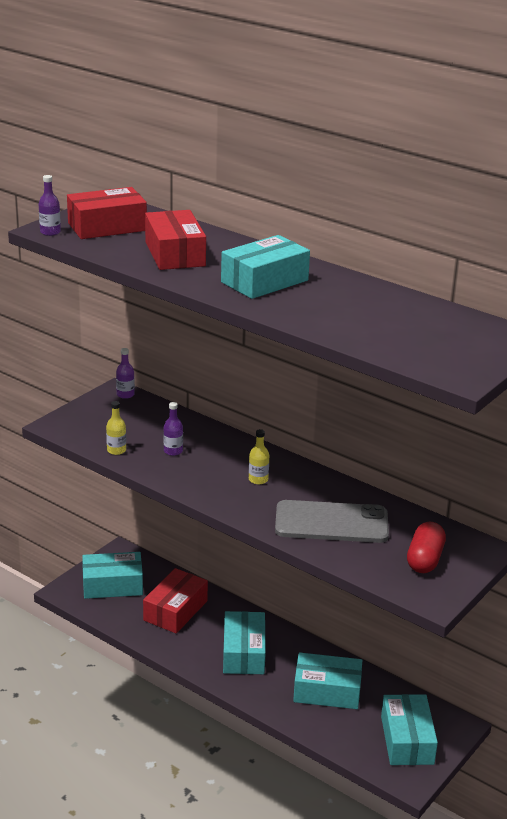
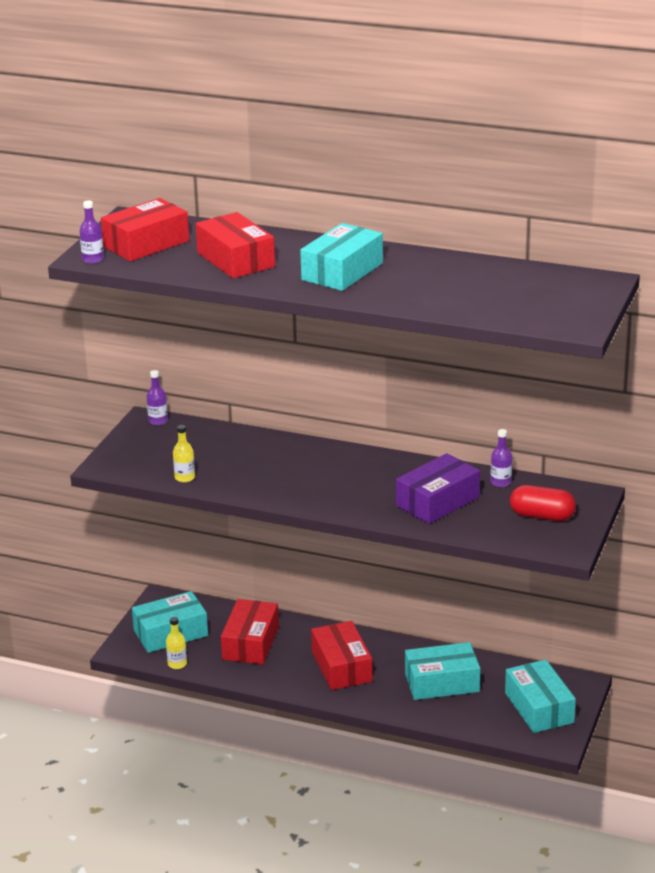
camera: 15 degrees left, 0 degrees up
(173, 451) = (243, 467): purple bottle -> purple bottle (500, 482)
(244, 653) = (342, 667): turquoise box -> red box
(258, 479) = (344, 476): yellow bottle -> yellow bottle (177, 664)
(331, 523) = (437, 501): grey phone -> purple box
(424, 559) = (542, 516): red capsule -> red capsule turned 75 degrees counterclockwise

